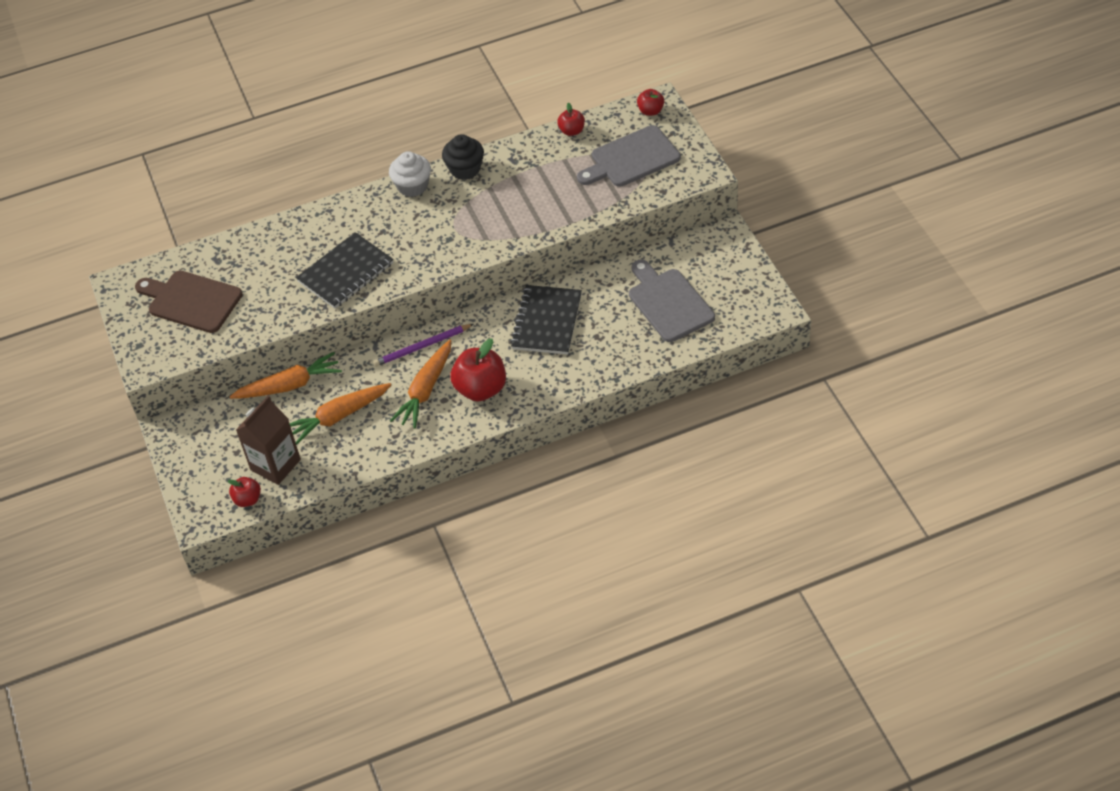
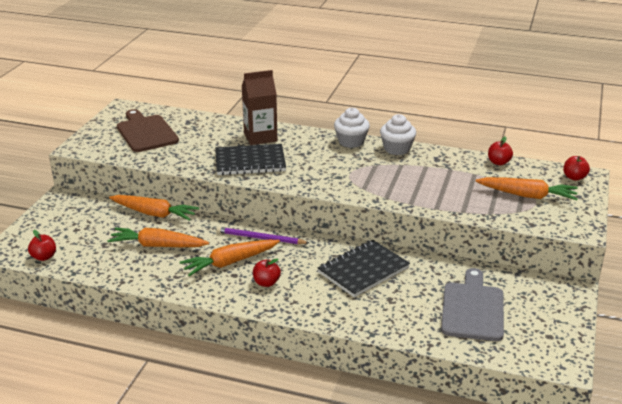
camera: 35 degrees right, 20 degrees down
(275, 465) = (86, 249): brown carton -> brown carton (260, 137)
(465, 169) = (397, 149): black cupcake -> white cupcake
(481, 389) = (266, 283): red apple -> red apple, size x0.54
(631, 158) = (528, 195): grey cutting board -> orange carrot

